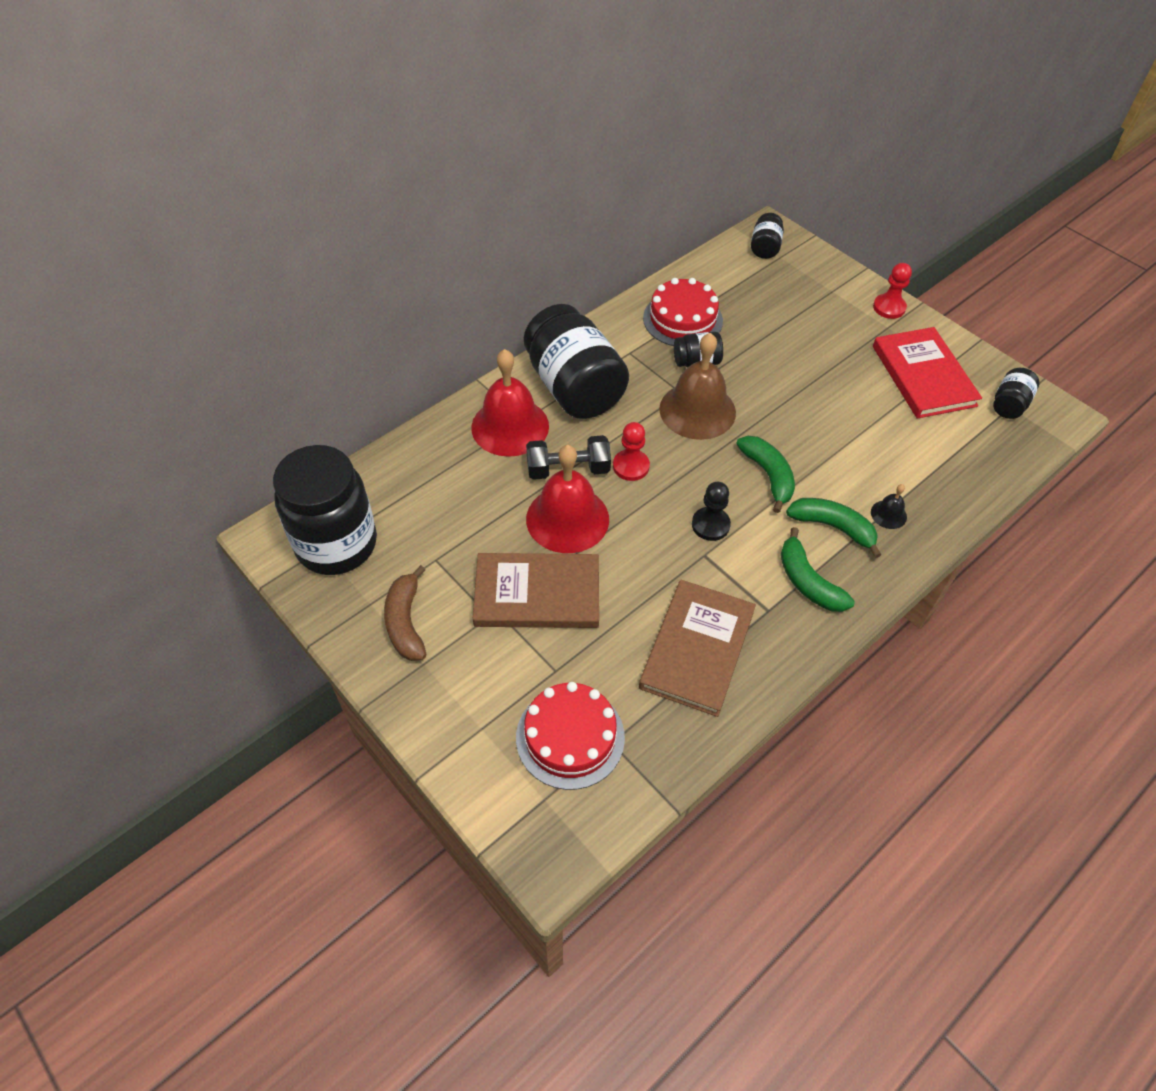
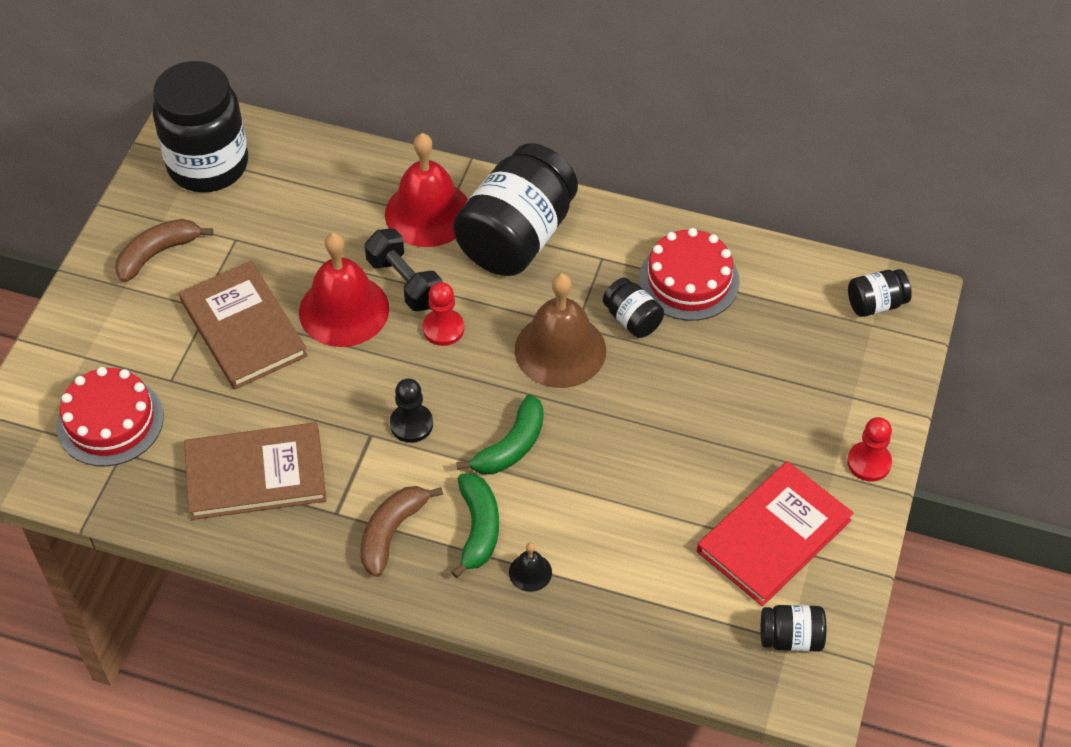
camera: 60 degrees right, 0 degrees up
(808, 582) = (392, 532): green banana -> brown banana

